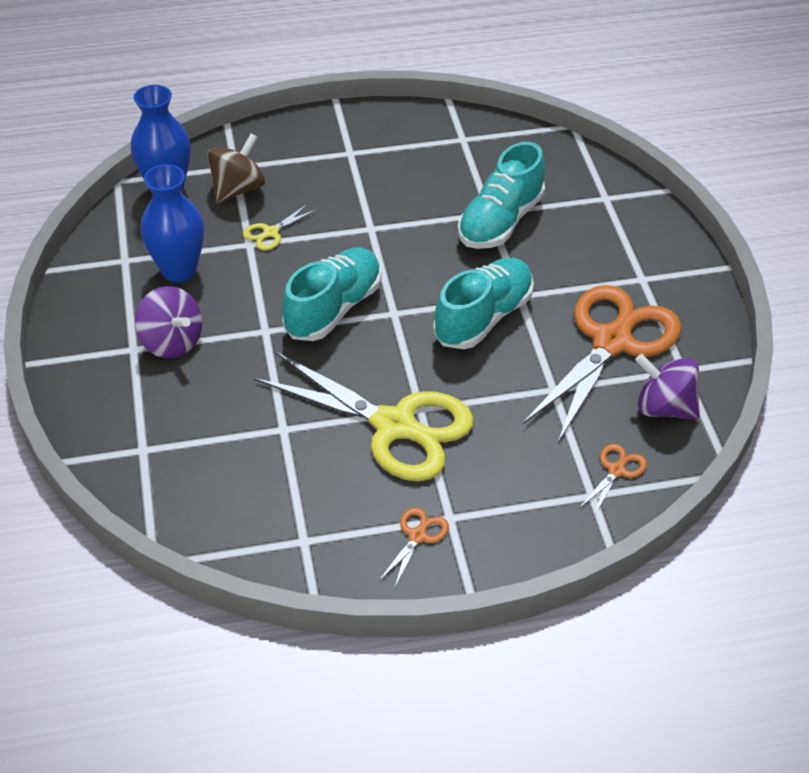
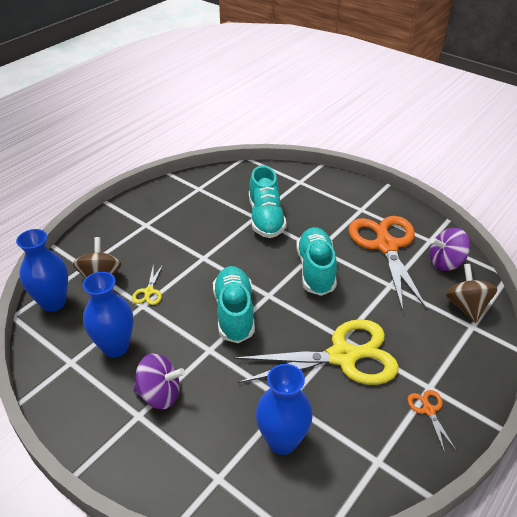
camera: 40 degrees left, 5 degrees down
(235, 459) = (282, 441): none -> blue vase
(616, 470) = (466, 306): orange scissors -> brown spinning top

